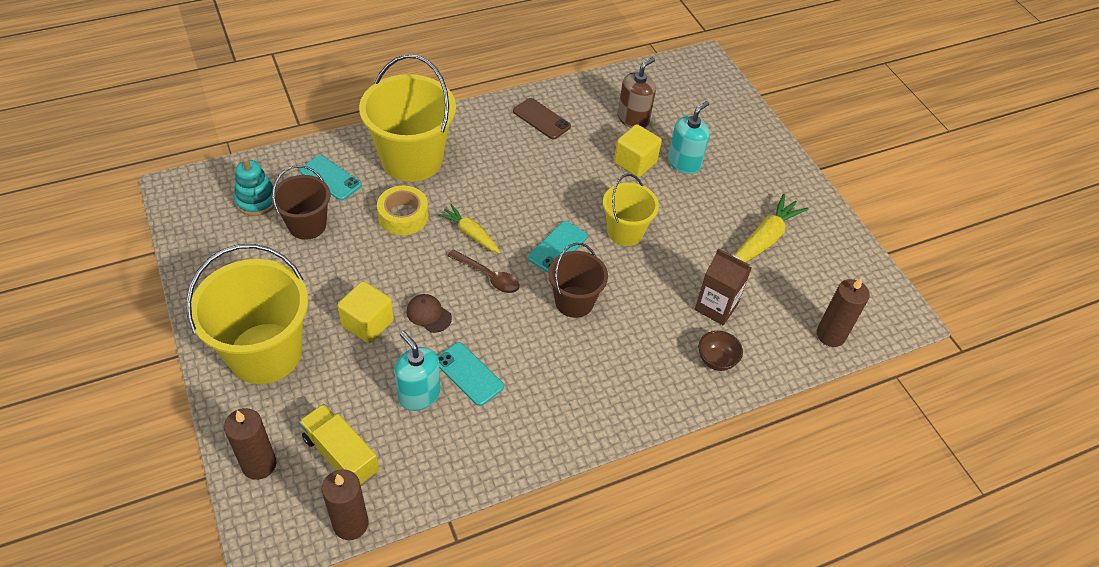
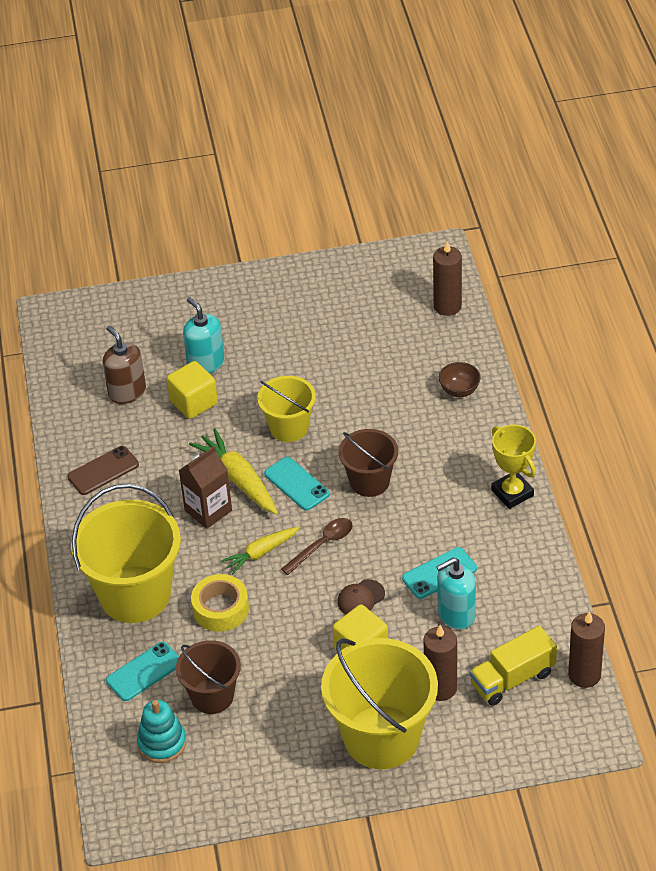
camera: 70 degrees left, 5 degrees down
(259, 464) = (512, 743): brown candle -> brown candle (440, 688)
(588, 426) = (512, 493): none -> yellow trophy
(716, 307) = (399, 378): brown carton -> brown carton (208, 510)
(764, 239) = (325, 325): yellow carrot -> yellow carrot (238, 479)

